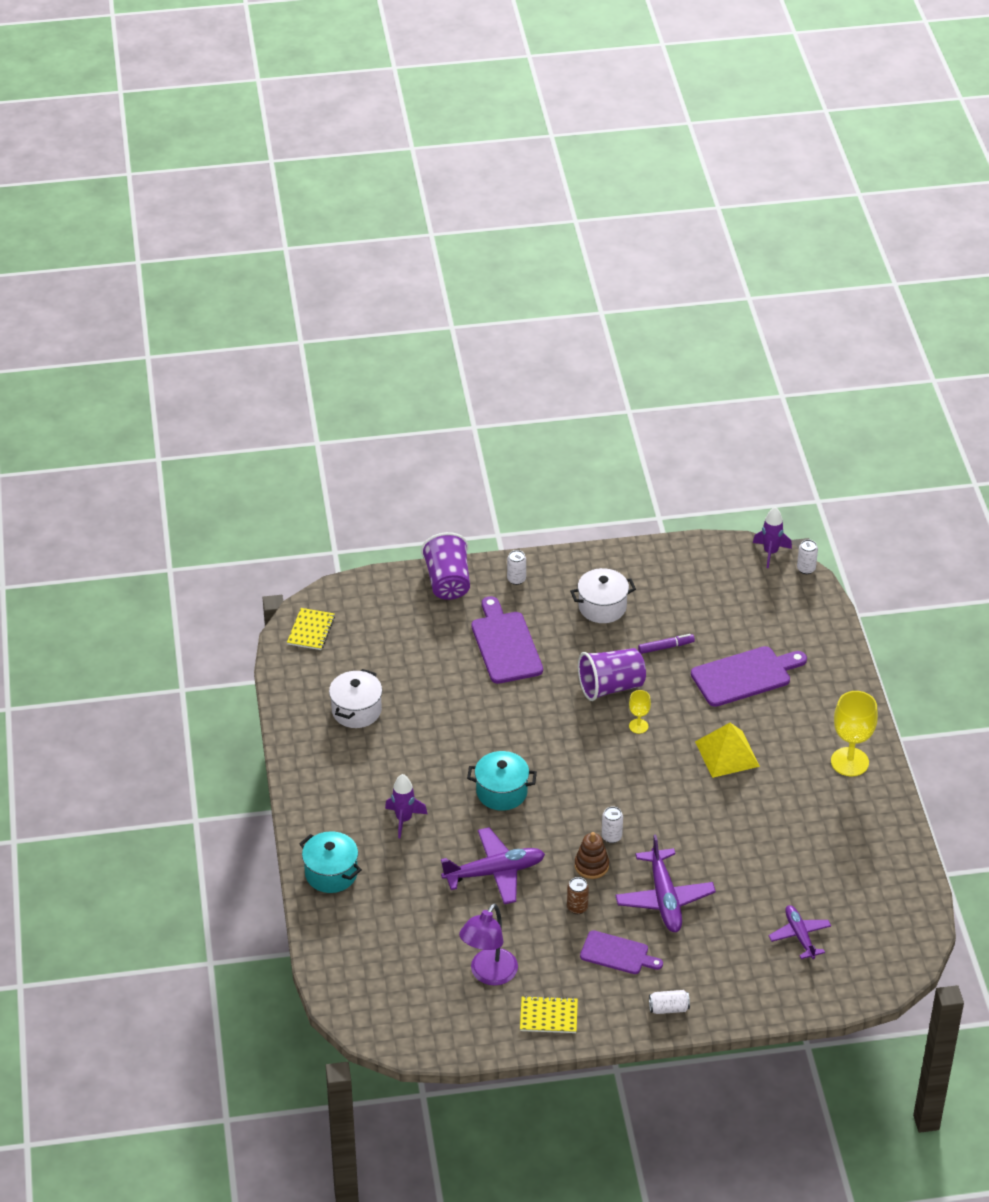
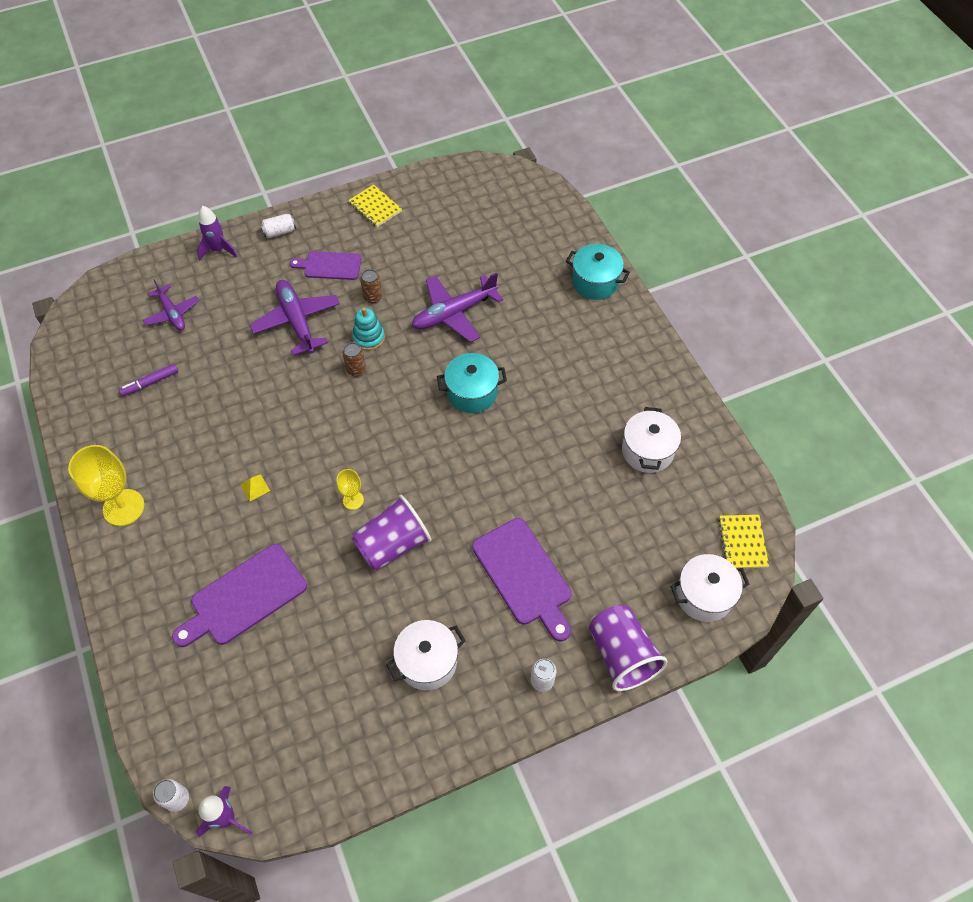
camera: 165 degrees right, 15 degrees up
(363, 603) = (704, 595): none -> white pot
(404, 819) = (553, 345): purple rocket -> purple rocket (218, 250)
(489, 974) = (432, 228): purple lamp -> none
(548, 1016) = (375, 207): yellow notebook -> yellow notebook turned 60 degrees clockwise
(591, 866) = (369, 338): brown stacking toy -> turquoise stacking toy
(611, 837) = (356, 370): white can -> brown can
(665, 647) = (341, 617): purple marker -> purple marker (150, 383)
(727, 754) = (255, 487): yellow pyramid -> yellow pyramid, size x0.42

